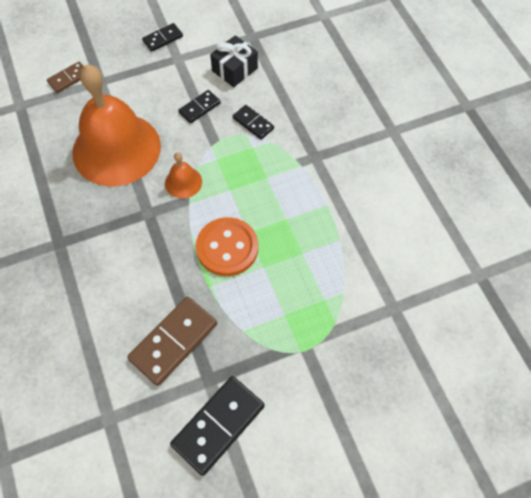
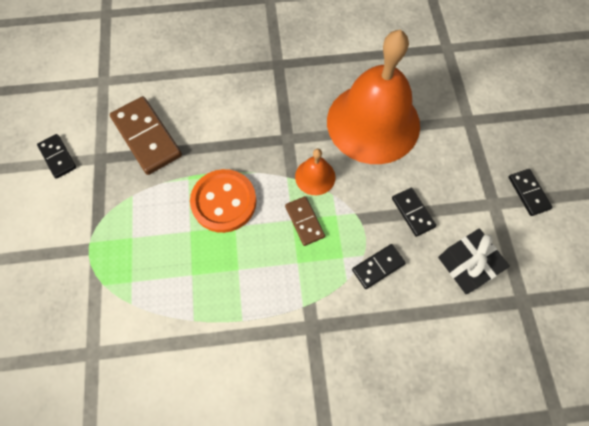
camera: 105 degrees right, 5 degrees up
(68, 78) = (477, 92): brown domino -> brown domino (304, 221)
(218, 425) = (57, 157): black domino -> black domino, size x0.55

